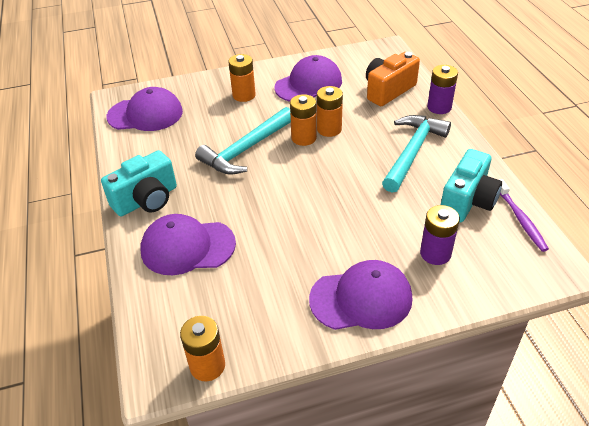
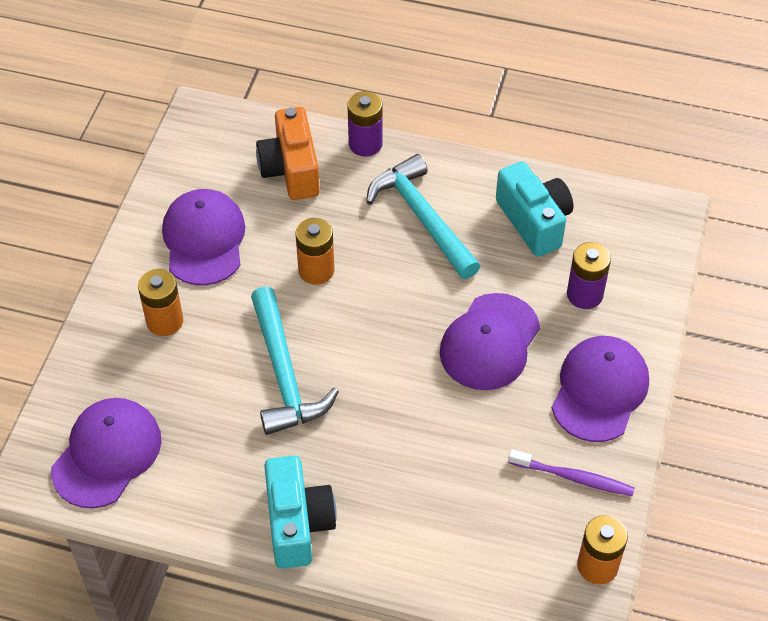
camera: 60 degrees left, 10 degrees up
(187, 247) = (415, 513): purple cap -> purple cap (489, 342)
(304, 138) = (311, 304): orange battery -> none
(520, 219) = (590, 197): purple toothbrush -> purple toothbrush (573, 478)

